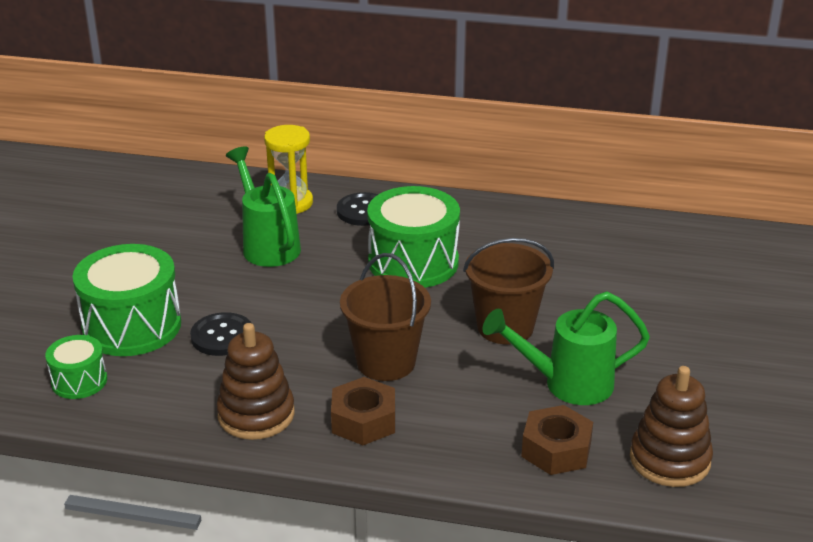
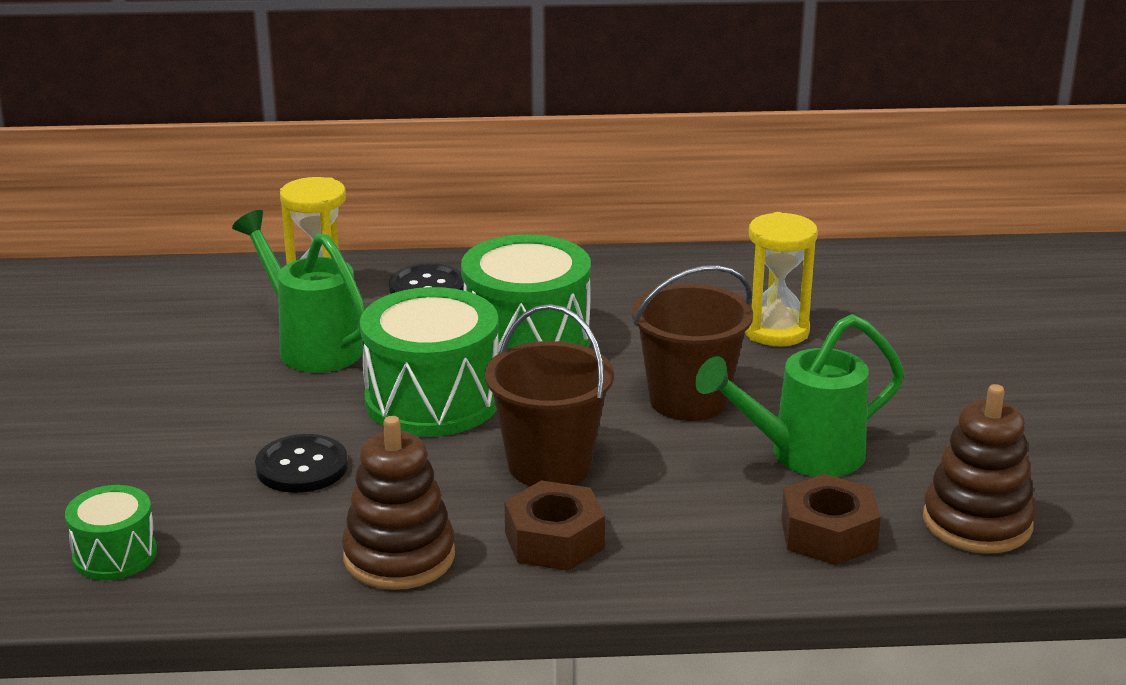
camera: 15 degrees left, 5 degrees down
(132, 326) = (161, 473): green drum -> green drum (432, 400)
(593, 281) = (776, 331): none -> yellow hourglass

